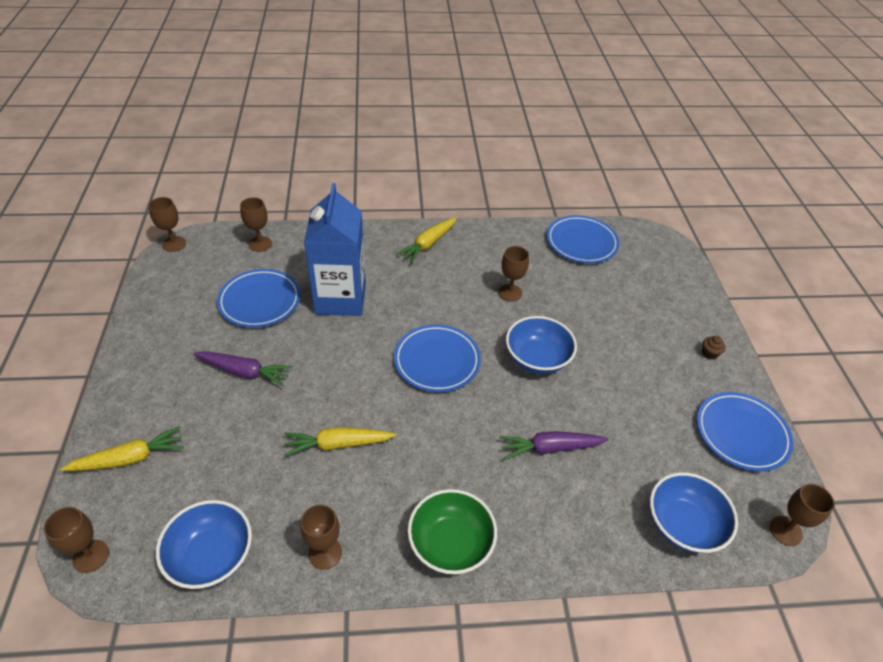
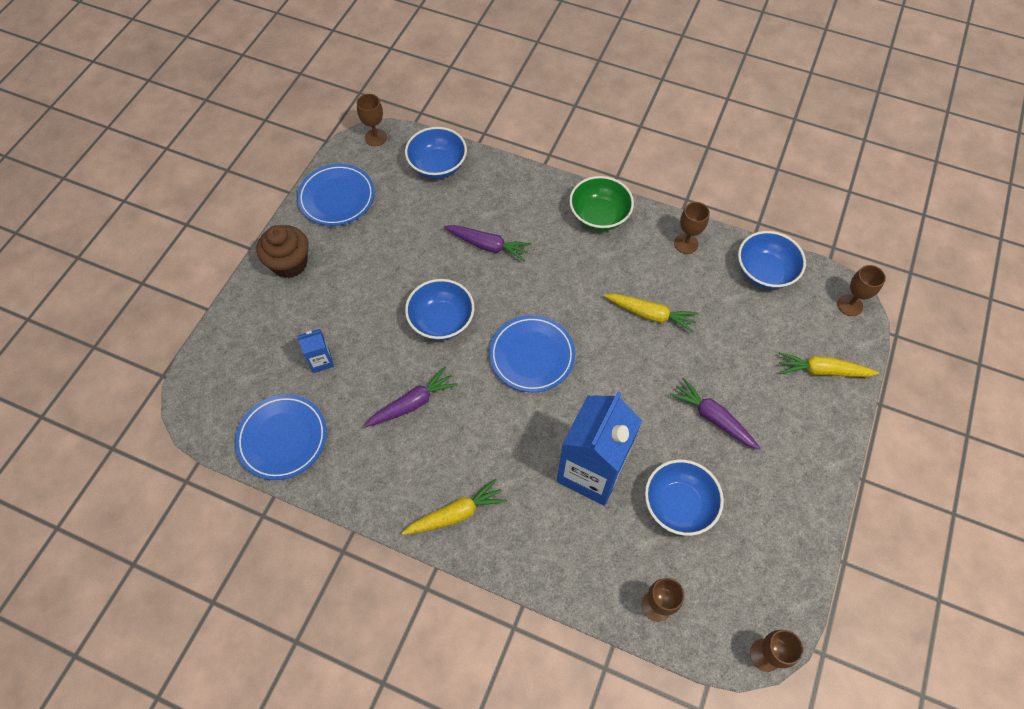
camera: 150 degrees left, 15 degrees up
(260, 301) = (678, 504): blue plate -> blue bowl
(510, 292) = (413, 403): brown goblet -> purple carrot
(604, 294) = (321, 361): none -> blue carton
(709, 353) = (289, 263): brown cupcake -> brown cupcake, size x2.37

